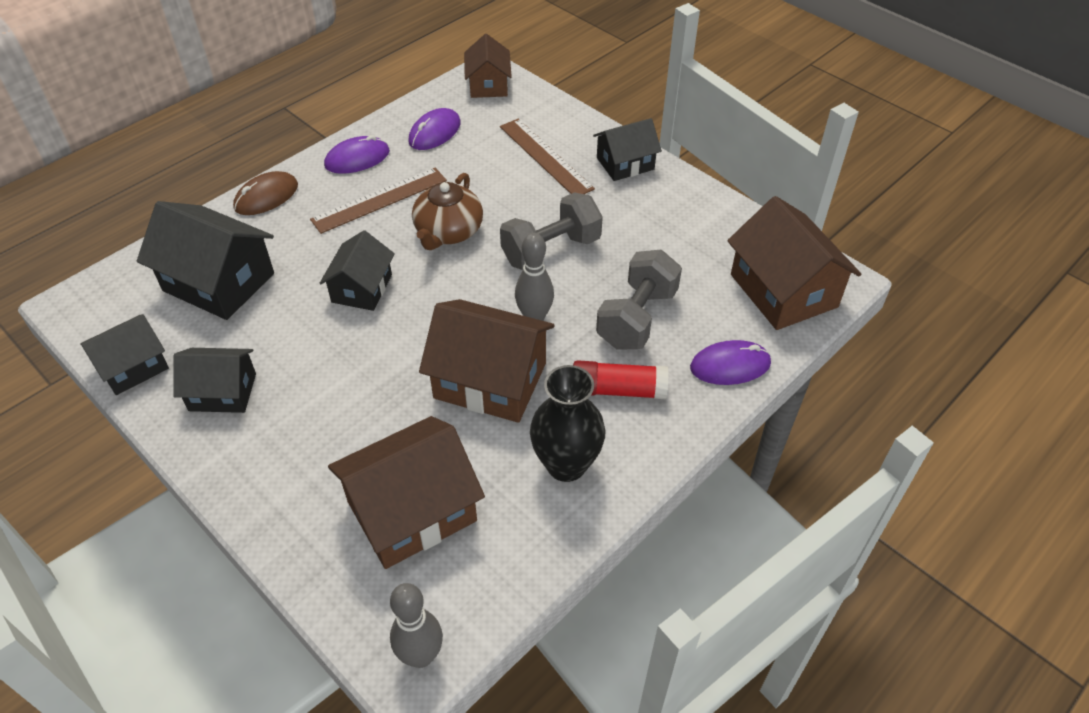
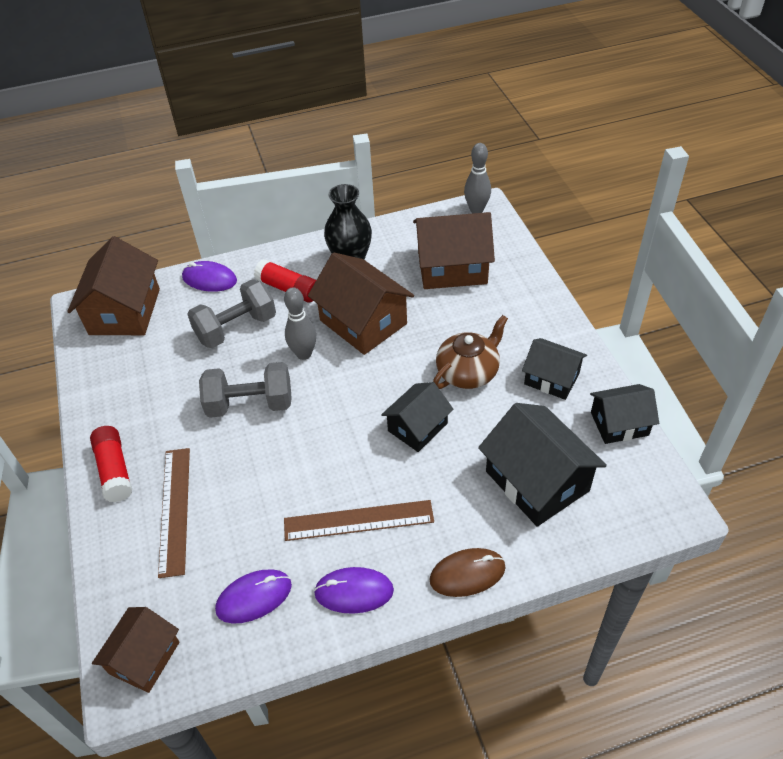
camera: 150 degrees left, 0 degrees up
(448, 232) = (318, 456): brown teapot -> brown teapot (468, 372)
(625, 163) = (115, 470): black house -> red glue stick

